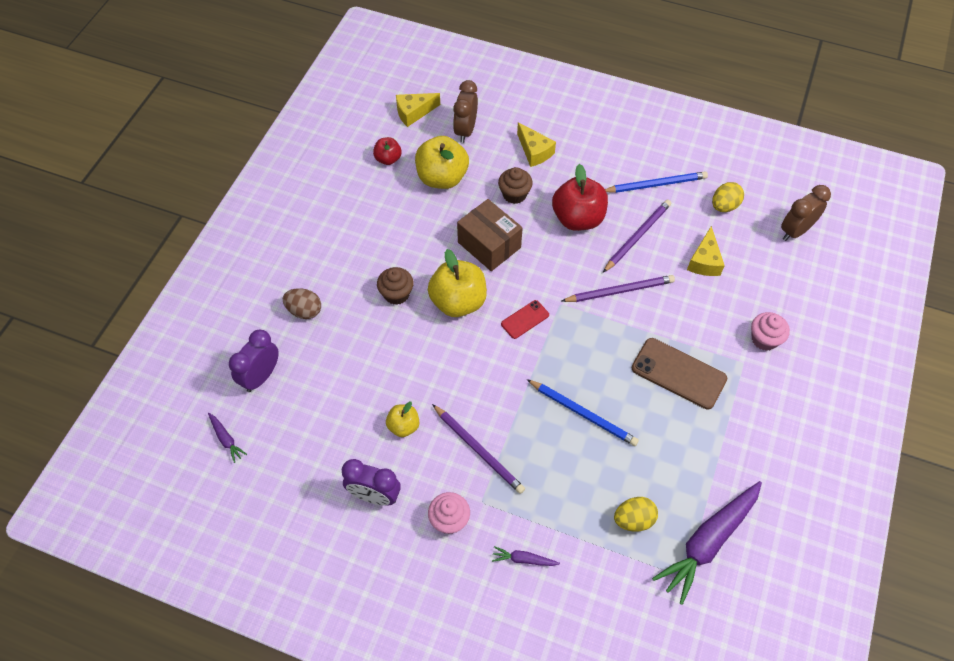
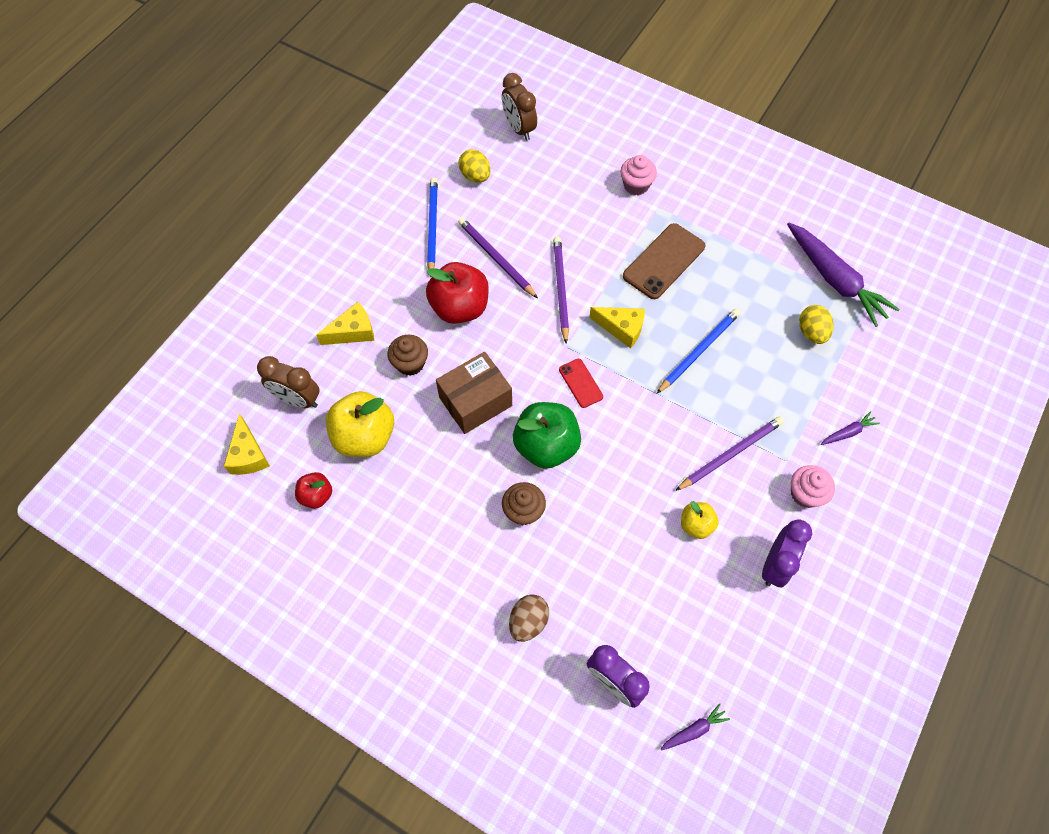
camera: 80 degrees left, 5 degrees up
(458, 302) = (546, 446): yellow apple -> green apple
(523, 559) = (848, 432): purple carrot -> purple carrot turned 135 degrees counterclockwise
(704, 261) = (539, 209): yellow cheese -> yellow cheese (621, 328)

